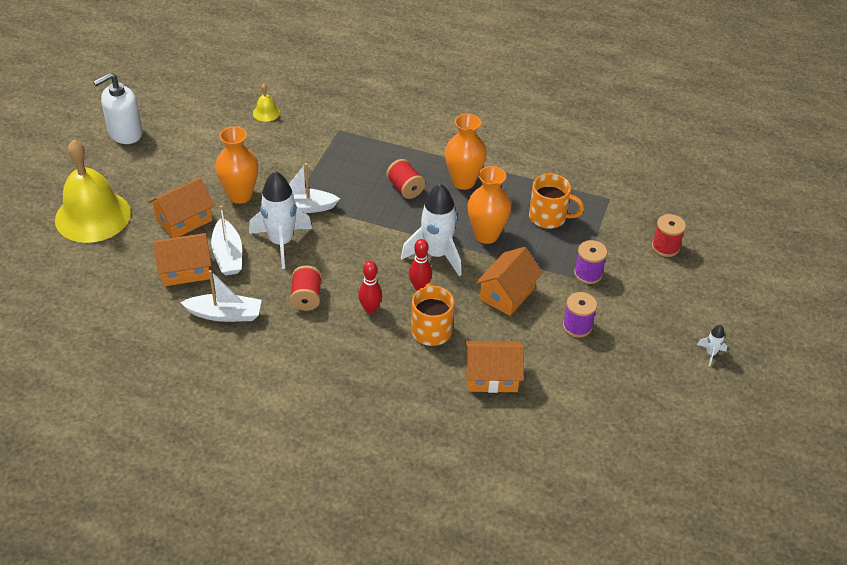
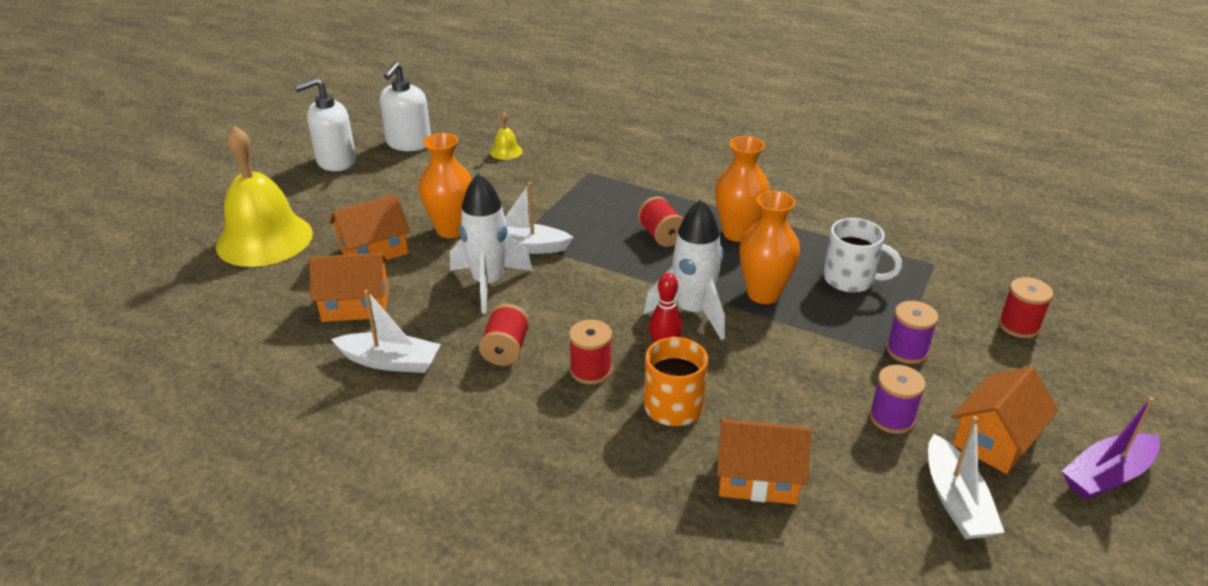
camera: 10 degrees right, 10 degrees down
(182, 110) = (409, 144): none -> white soap dispenser
(228, 255) = (416, 292): white boat -> white boat (956, 501)
(370, 309) = (591, 370): red bowling pin -> red spool
(507, 294) = (788, 367): orange house -> orange house (995, 440)
(549, 217) = (851, 279): orange mug -> white mug
(710, 353) = (1107, 475): white rocket -> purple boat

